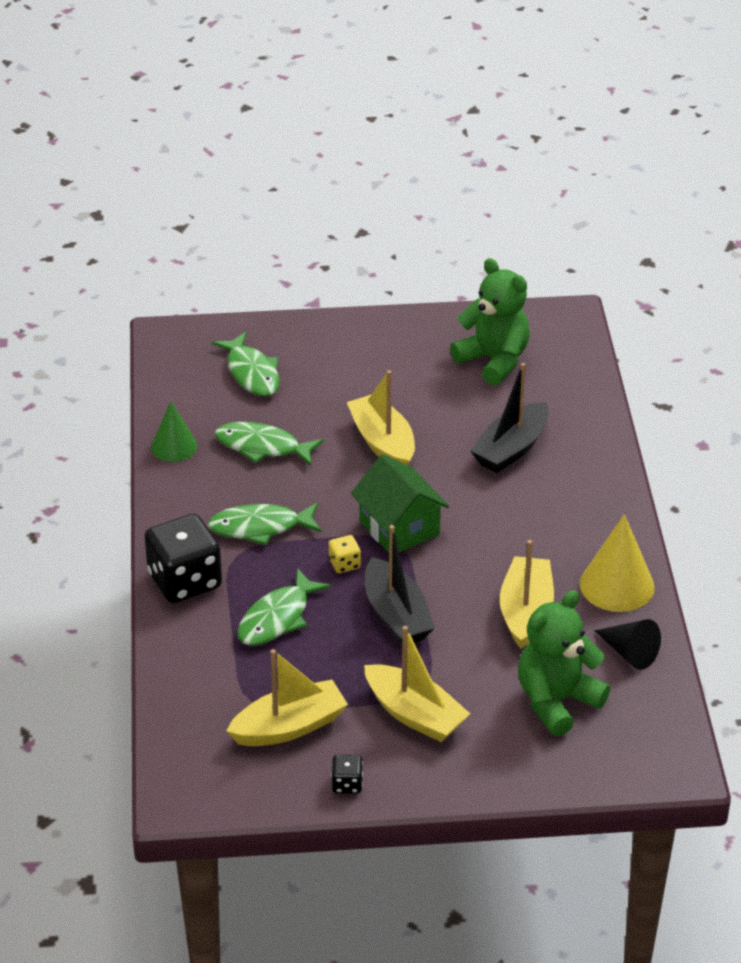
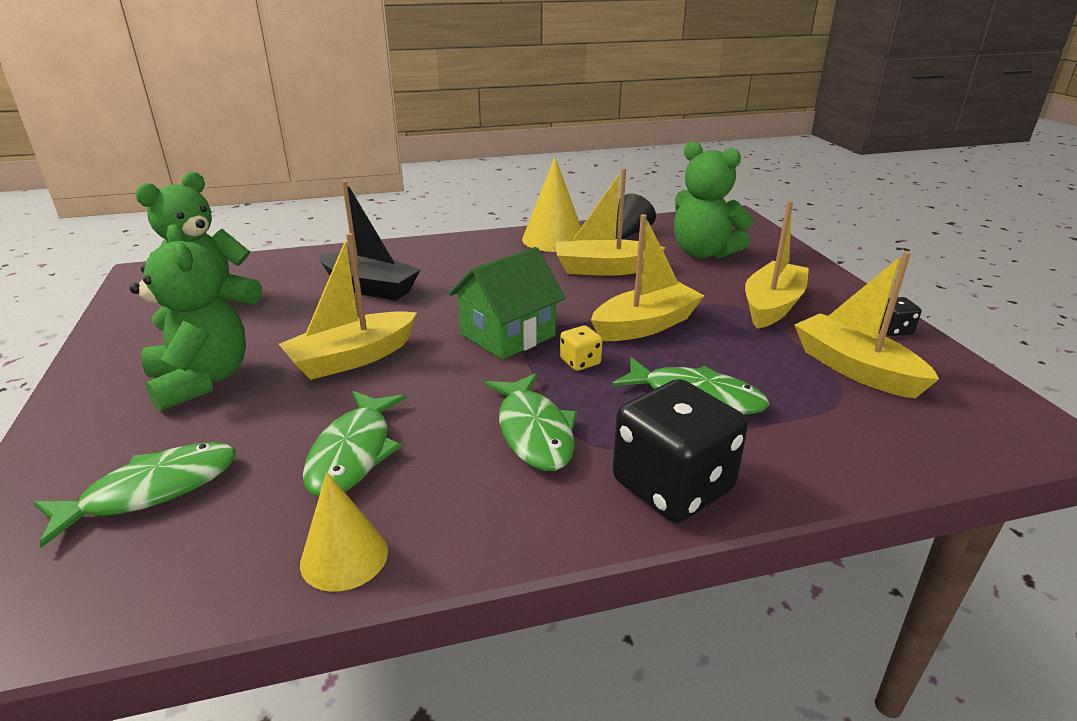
camera: 100 degrees left, 10 degrees down
(174, 446) = (344, 557): green cone -> yellow cone
(369, 373) = (201, 381): none -> green teddy bear
(396, 615) = (645, 325): black boat -> yellow boat

